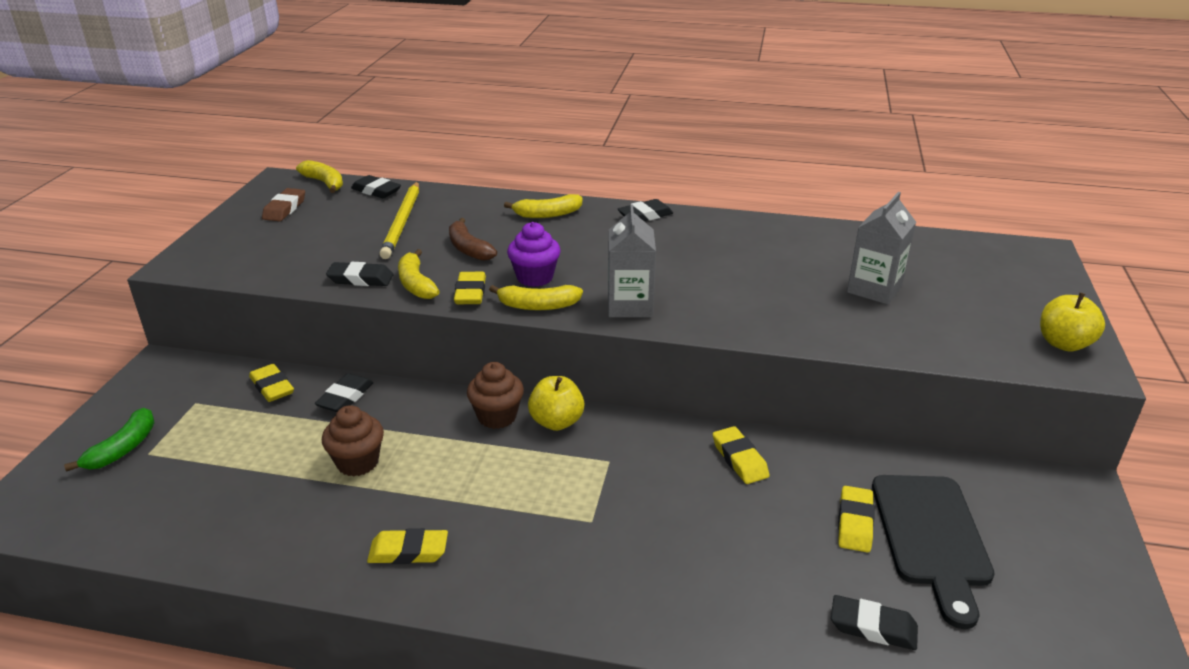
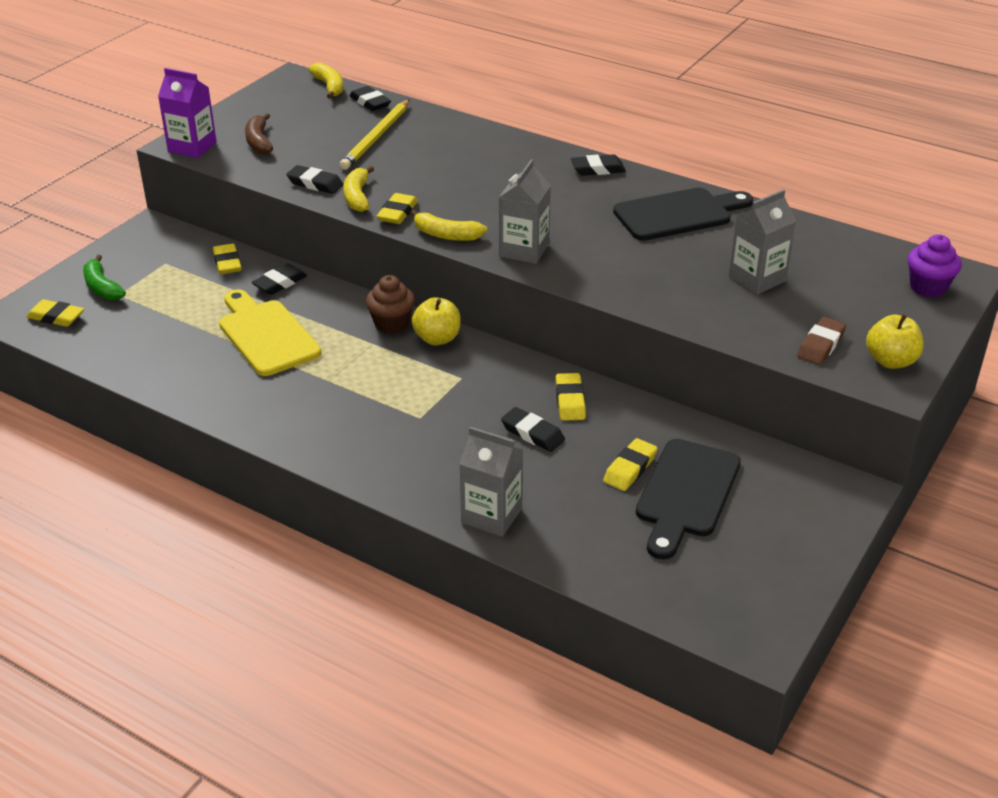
camera: 20 degrees right, 5 degrees up
(123, 449) = (102, 287): green banana -> green banana turned 105 degrees clockwise
(196, 265) = (192, 147): none -> purple carton
(284, 209) = (284, 107): brown eraser -> brown eraser (820, 345)
(357, 462) = (266, 335): brown cupcake -> yellow cutting board
(408, 551) = (273, 406): yellow eraser -> yellow eraser (56, 317)
(468, 248) = (419, 173): brown banana -> brown banana (259, 141)
(535, 277) = (459, 210): purple cupcake -> purple cupcake (928, 287)
(547, 214) = (508, 152): yellow banana -> none
(750, 628) = (491, 515): none -> grey carton
(752, 243) = (678, 214): none -> black cutting board
(873, 627) = (586, 539): black eraser -> black eraser (532, 433)

